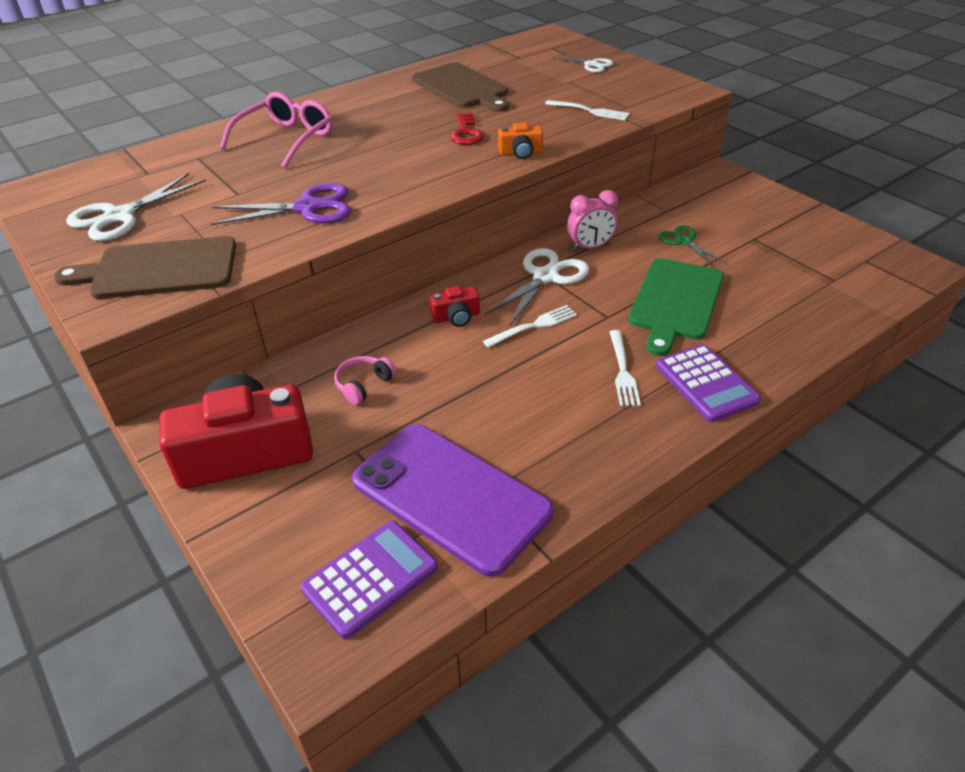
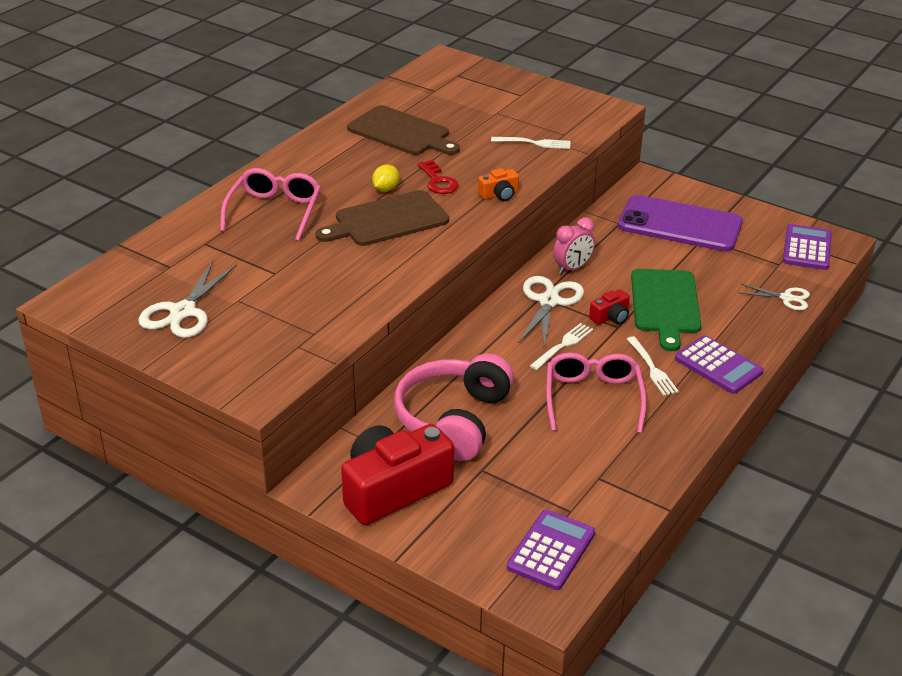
camera: 20 degrees left, 5 degrees down
(159, 269) = (265, 352): brown cutting board -> brown cutting board (387, 220)
(308, 207) = (350, 276): purple scissors -> none
(364, 385) = (454, 419): pink headphones -> pink headphones, size x2.45
(408, 133) = (386, 189): none -> yellow lemon
(450, 496) = (574, 485): purple phone -> purple phone (680, 225)
(456, 317) = (494, 350): red camera -> red camera (610, 317)
(534, 392) = (593, 398): none -> pink glasses
(591, 65) = (506, 91): white scissors -> white scissors (786, 298)
(684, 241) = (647, 249): green scissors -> none
(877, 268) = (807, 248): none -> purple calculator

